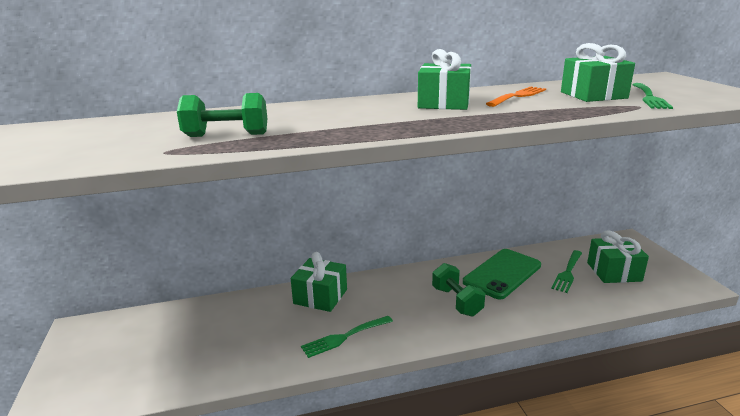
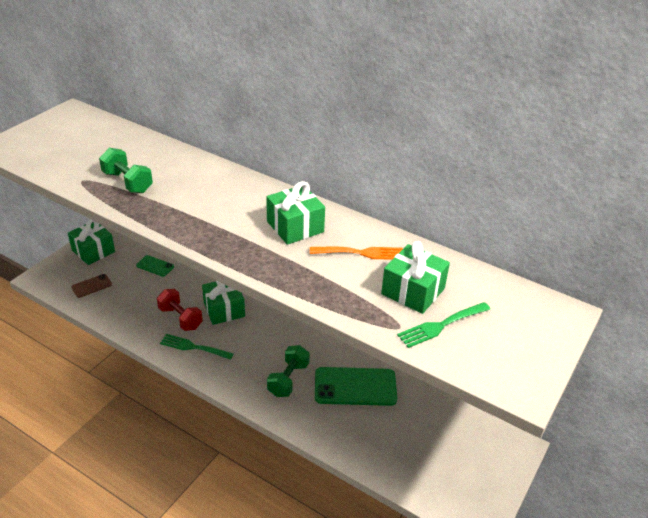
camera: 45 degrees right, 15 degrees up
(140, 369) = (91, 286): none -> brown phone
(192, 310) = (155, 266): none -> green phone
(292, 327) = (180, 318): none -> red dumbbell
(568, 273) = (401, 426): green fork -> none
(614, 272) = (437, 456): green gift -> green gift (93, 251)

